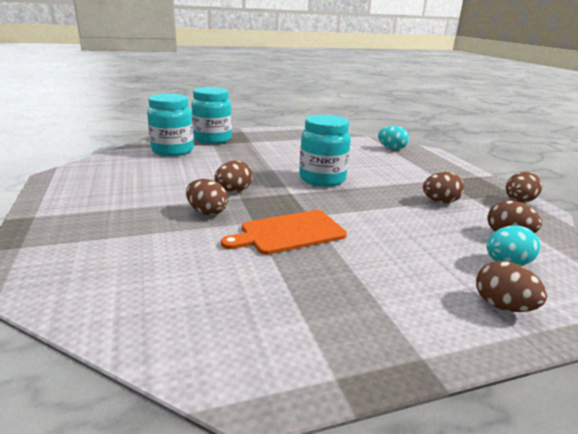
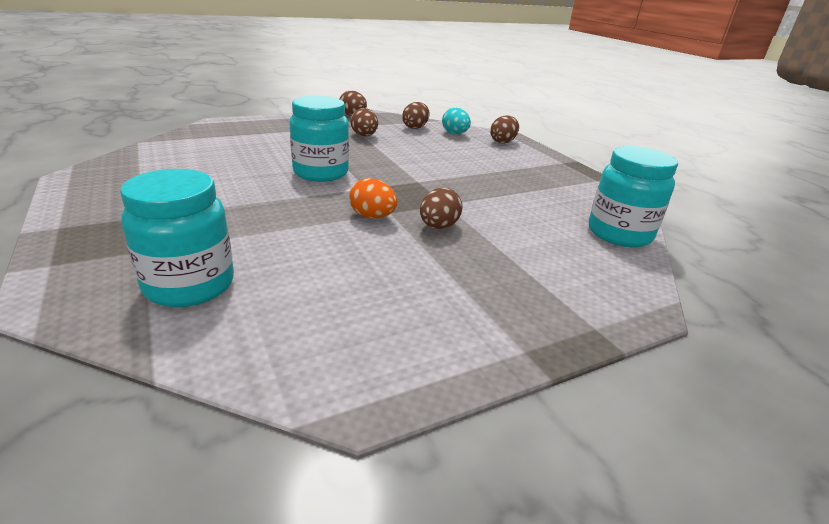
camera: 100 degrees left, 5 degrees up
(212, 139) = (114, 252): turquoise jar -> turquoise jar (619, 234)
(234, 191) = (372, 217): brown egg -> orange egg
(289, 233) = (457, 189): orange cutting board -> none
(391, 148) = (205, 136): turquoise egg -> none

